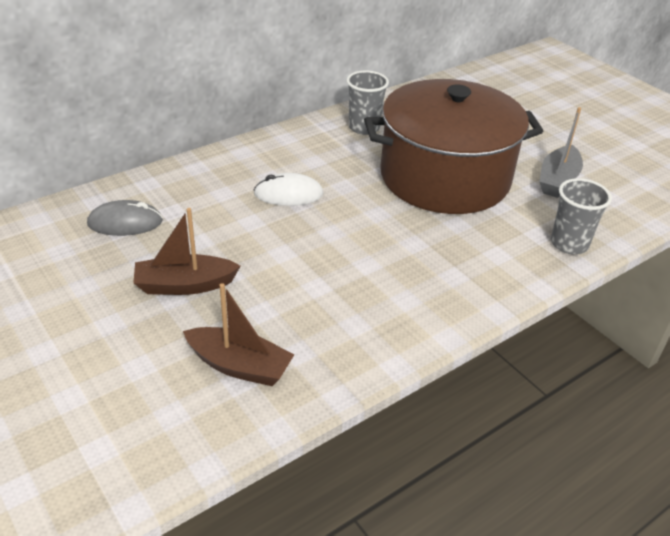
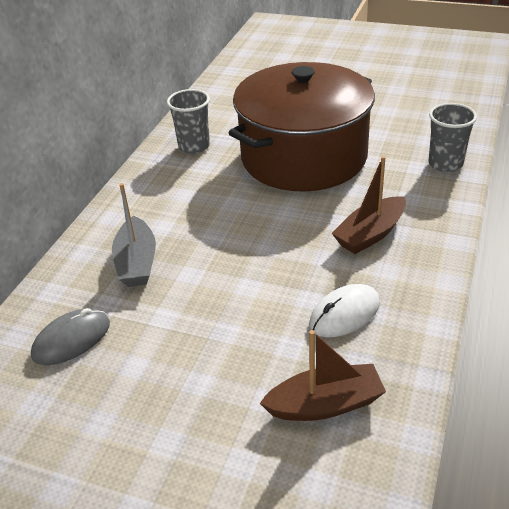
camera: 30 degrees left, 0 degrees up
(184, 285) = (196, 364): brown boat -> brown boat (370, 234)
(288, 194) = (195, 233): white mouse -> white mouse (344, 314)
(557, 180) = (384, 120): grey boat -> grey boat (137, 262)

